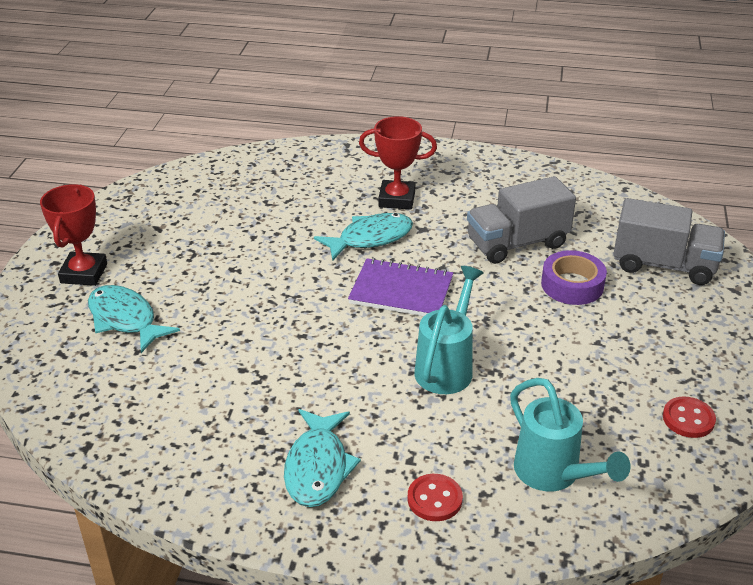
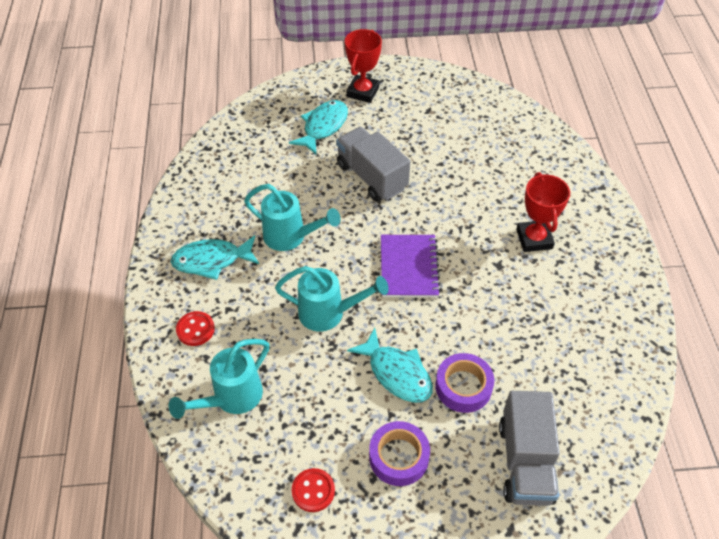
camera: 75 degrees right, 15 degrees up
(84, 273) = (362, 92): red trophy -> red trophy turned 60 degrees counterclockwise
(310, 381) = (290, 237): none -> turquoise watering can
(370, 238) = (469, 233): turquoise fish -> turquoise fish (397, 373)
(517, 243) = (508, 337): grey truck -> grey truck (371, 177)
(651, 346) = (398, 457): none -> purple tape

